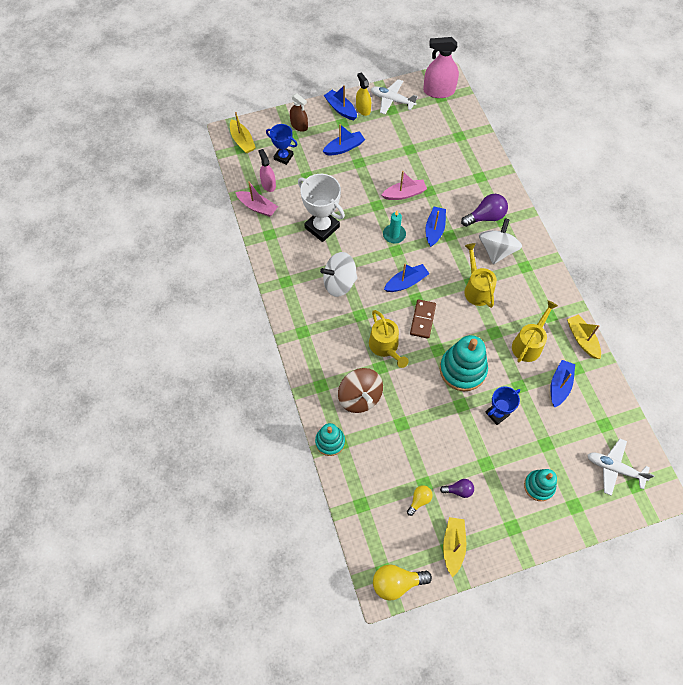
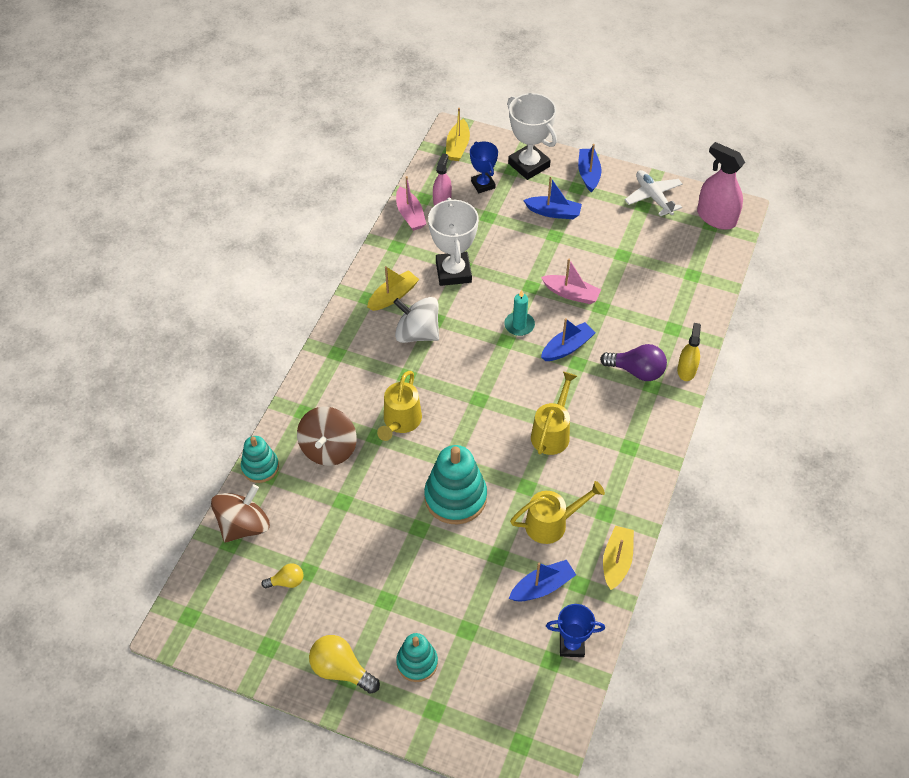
camera: 40 degrees right, 10 degrees down
(299, 125) = (529, 165): brown spray bottle -> white trophy
(358, 487) = (244, 525): none -> brown spinning top
(363, 109) = (612, 187): yellow spray bottle -> yellow spray bottle (686, 370)
(396, 583) = (190, 635): yellow light bulb -> yellow light bulb (341, 670)
(406, 282) = (484, 377): blue boat -> none
(422, 320) = (464, 423): brown domino -> none
(453, 546) = (275, 647): yellow boat -> yellow boat (393, 296)
(458, 490) = (333, 602): purple light bulb -> none
(496, 250) = (614, 411): white spinning top -> none
(497, 414) = (447, 563): blue trophy -> blue trophy (571, 645)
(614, 468) = (515, 710): white plane -> none

